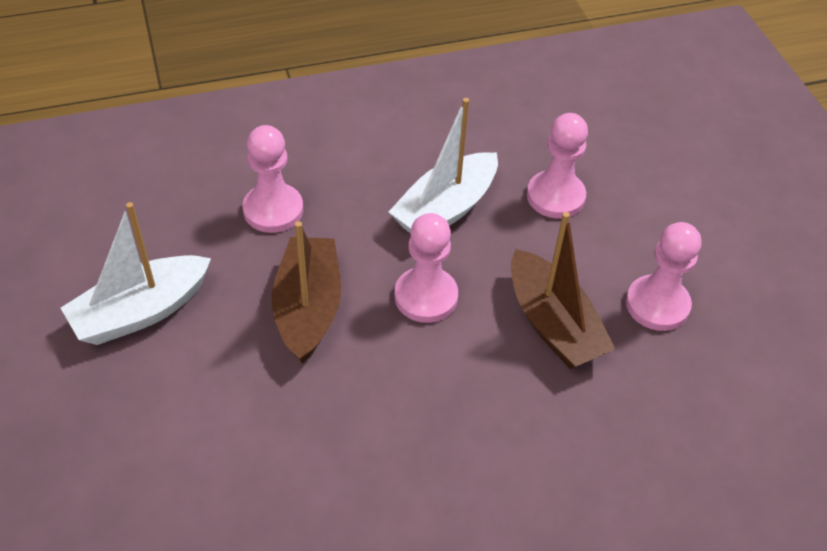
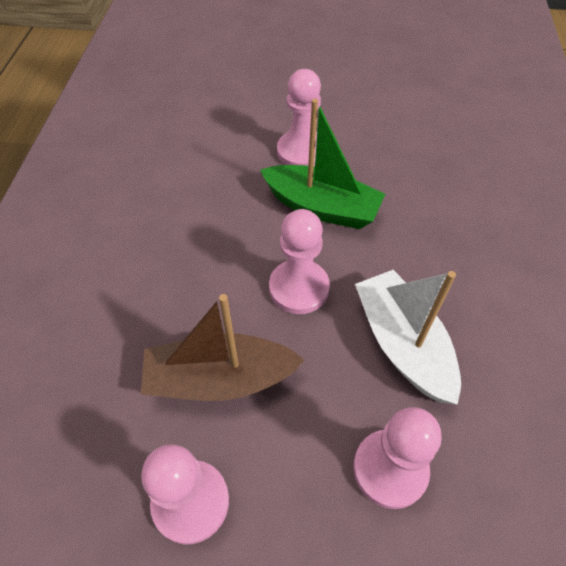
camera: 115 degrees right, 5 degrees up
(141, 312) = (358, 122): white boat -> none
(273, 210) = (438, 212): pink pawn -> pink pawn (301, 152)
(308, 308) = (322, 208): brown boat -> green boat

